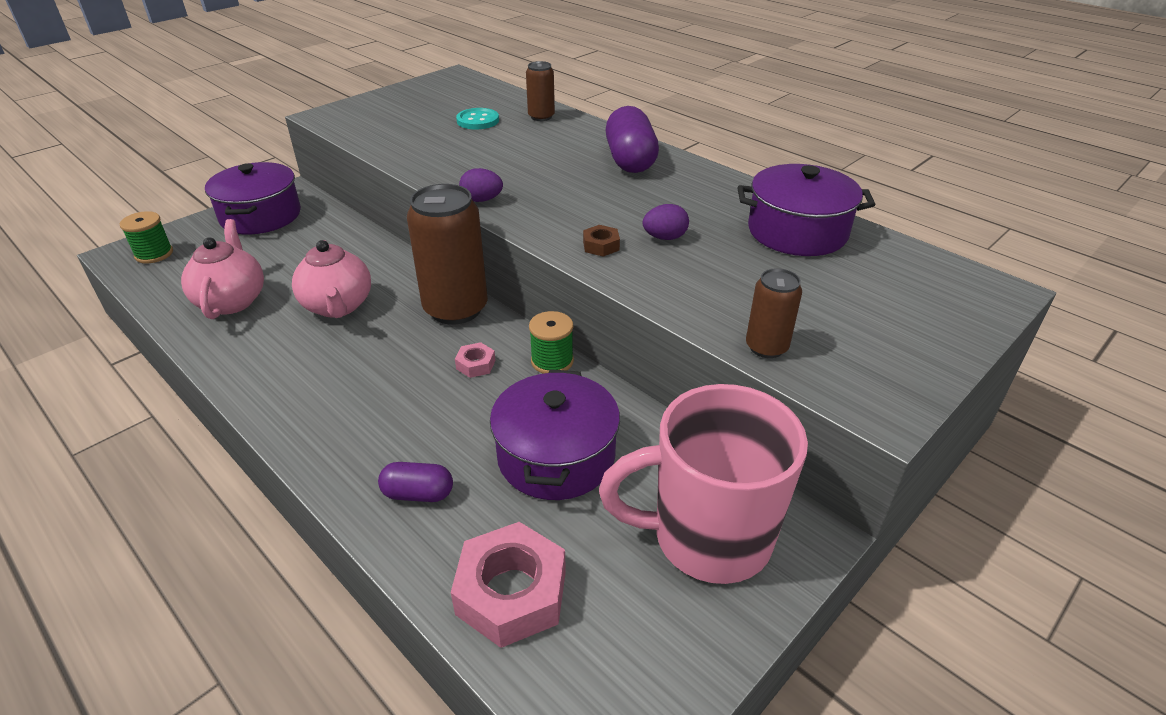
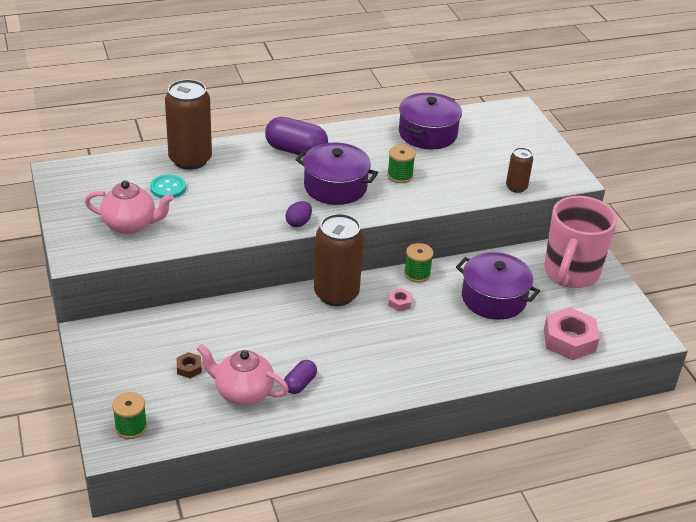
camera: 65 degrees left, 0 degrees up
(261, 216) = (118, 358): purple pot -> purple pot (335, 187)
(338, 306) = (292, 343): pink teapot -> pink teapot (131, 224)
(418, 494) = (491, 352): purple capsule -> purple capsule (300, 384)
(541, 117) = (190, 159): brown can -> brown can, size x1.96
(601, 246) = (391, 199): brown nut -> brown nut (189, 368)
(665, 238) = (400, 176): purple egg -> green spool

